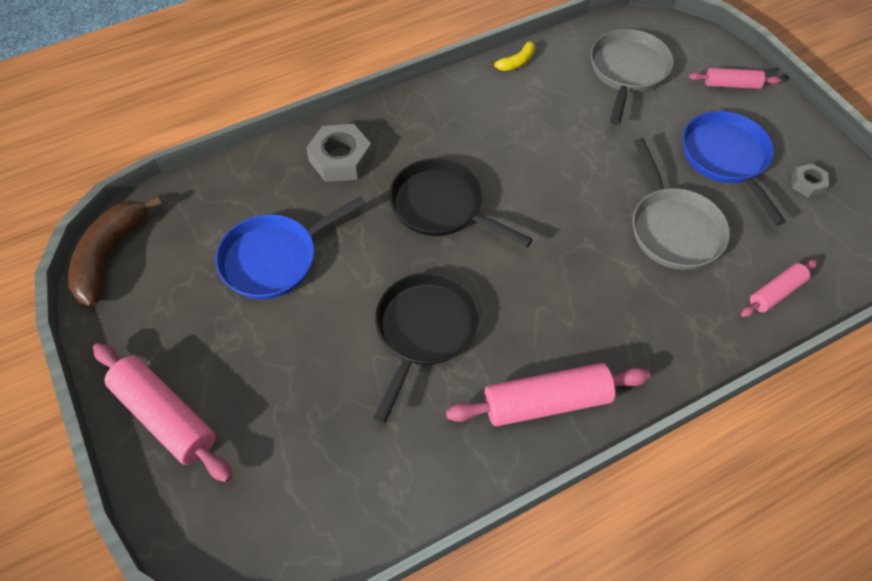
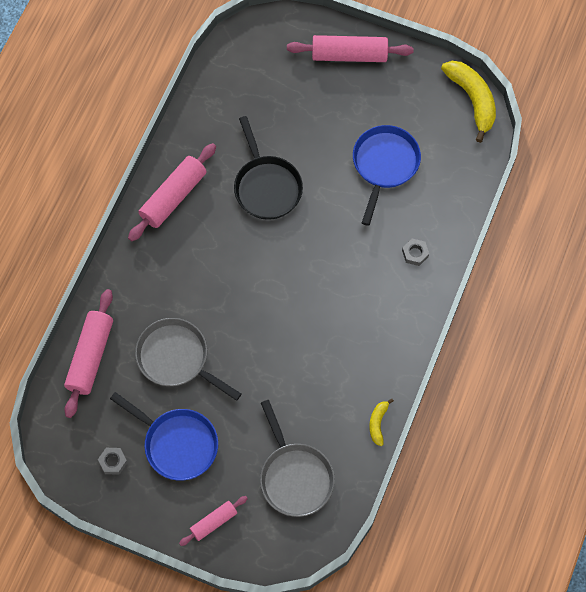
camera: 140 degrees right, 10 degrees up
(110, 255) = (472, 100): brown banana -> yellow banana
(340, 159) = (415, 253): grey nut -> grey nut, size x0.55
(442, 207) = (324, 268): black pan -> none
(776, 293) = (90, 356): pink rolling pin -> pink rolling pin, size x1.76

